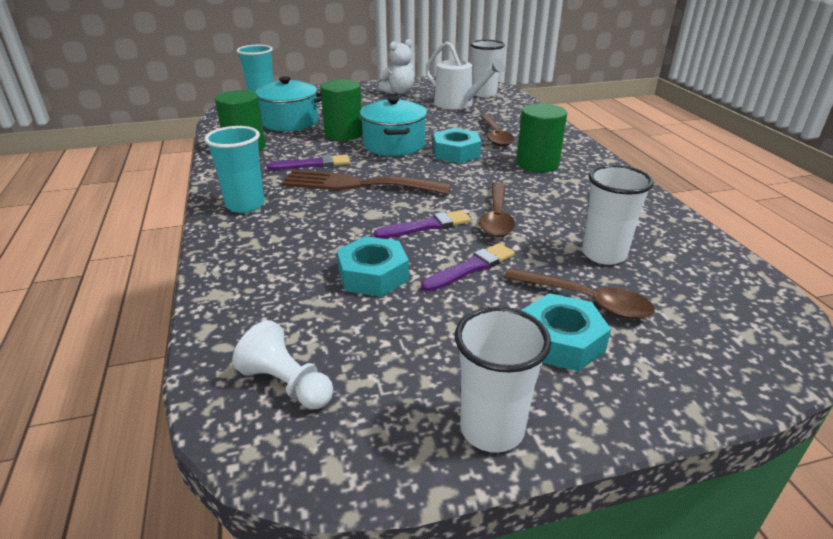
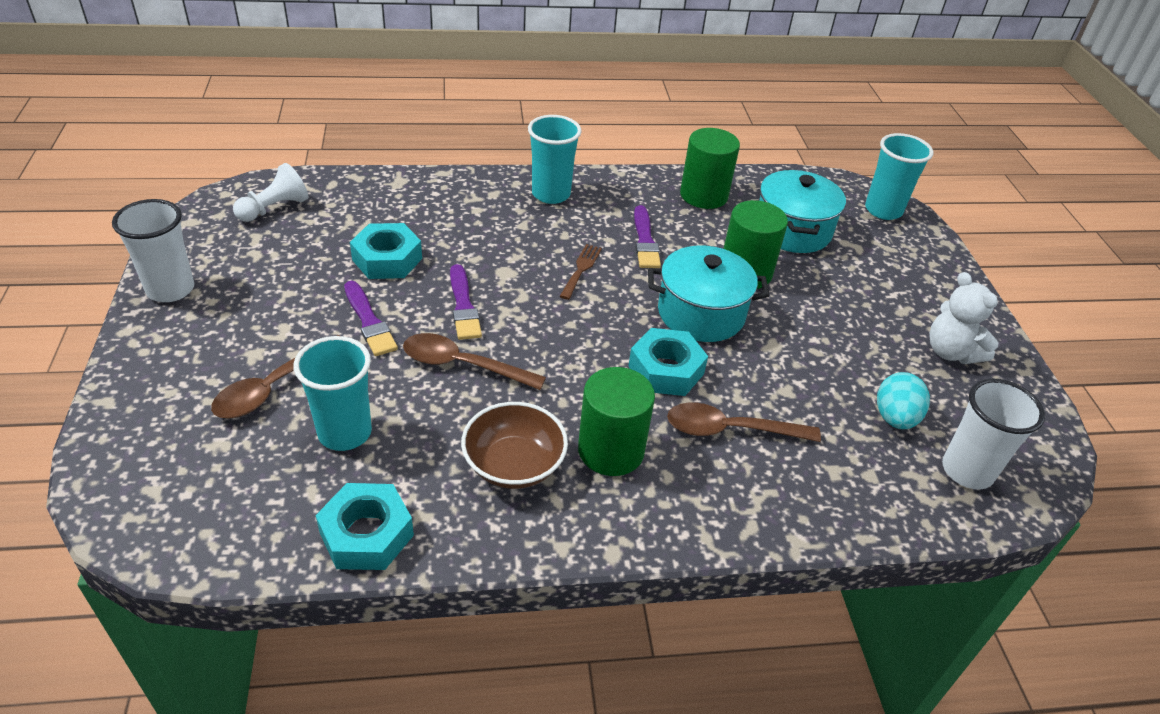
camera: 95 degrees right, 10 degrees up
(358, 184) = (581, 269): brown fork -> brown fork, size x0.45
(458, 104) = (894, 418): white watering can -> turquoise egg
(561, 341) = (231, 351): turquoise nut -> turquoise nut (367, 534)
(574, 190) = (514, 464): none -> brown bowl
(604, 254) = (345, 433): white cup -> turquoise cup

